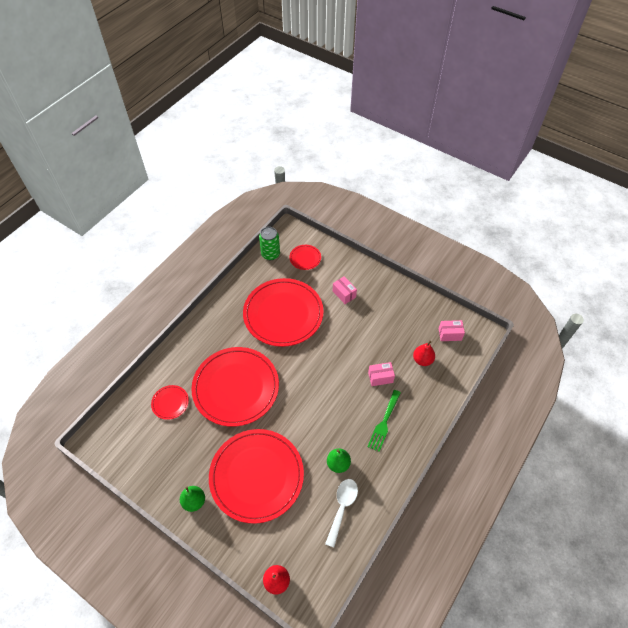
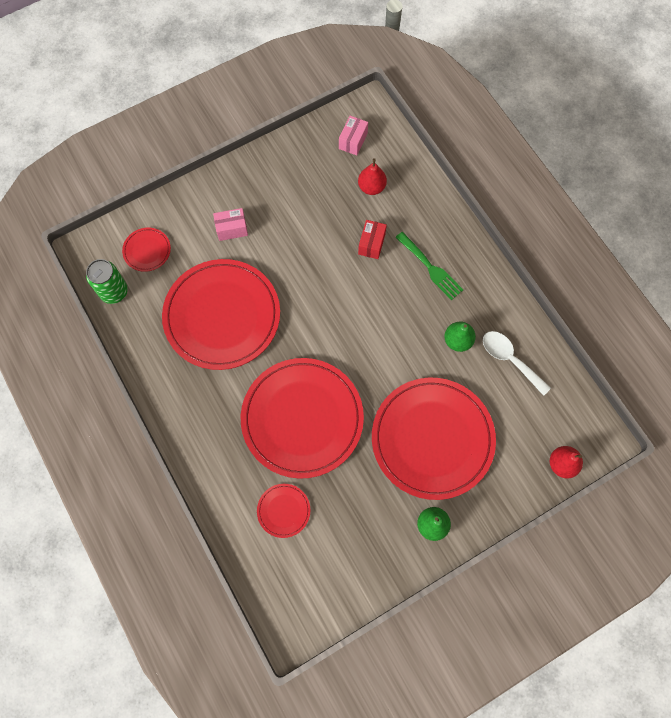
camera: 65 degrees left, 15 degrees up
(380, 377) = (371, 244): pink box -> red box

